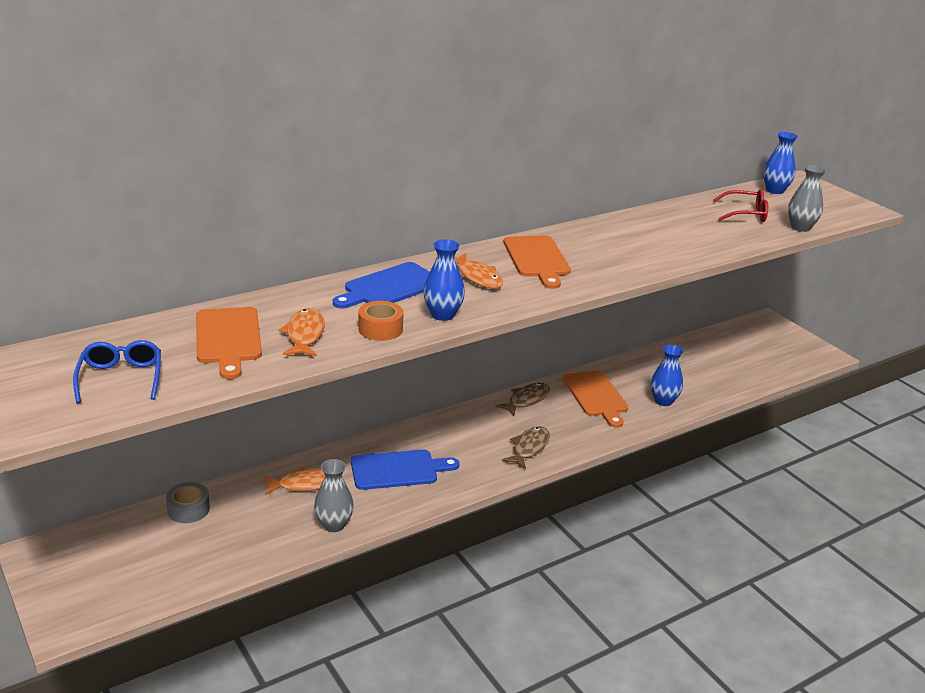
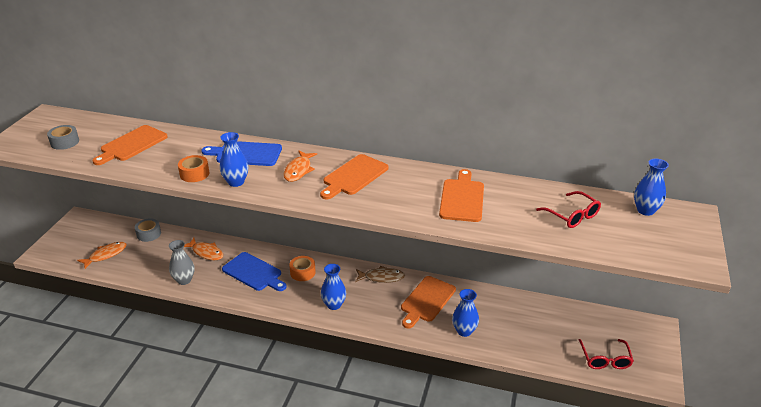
camera: 50 degrees right, 5 degrees up
(121, 378) = (65, 142): blue glasses -> grey tape
(304, 335) = (161, 159): orange fish -> orange fish (105, 255)
(447, 439) = (302, 272): none -> orange tape
(529, 448) = (334, 305): brown fish -> blue vase
(654, 236) = (462, 198): none -> orange cutting board
(777, 361) = (605, 359): none -> red glasses
(800, 227) = (595, 247): grey vase -> none

